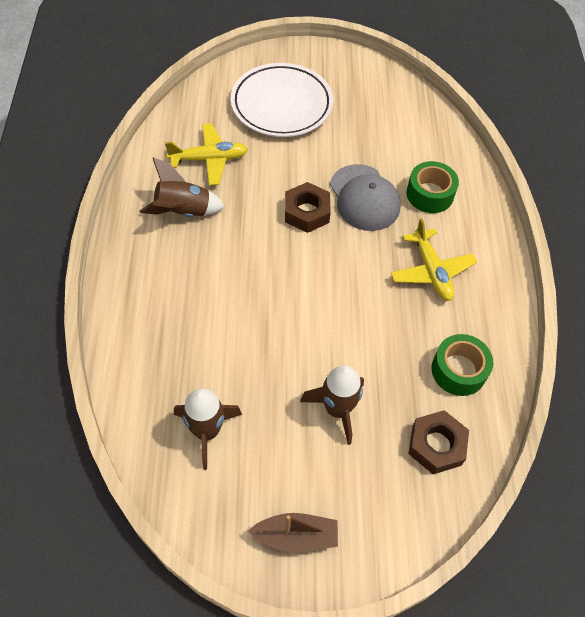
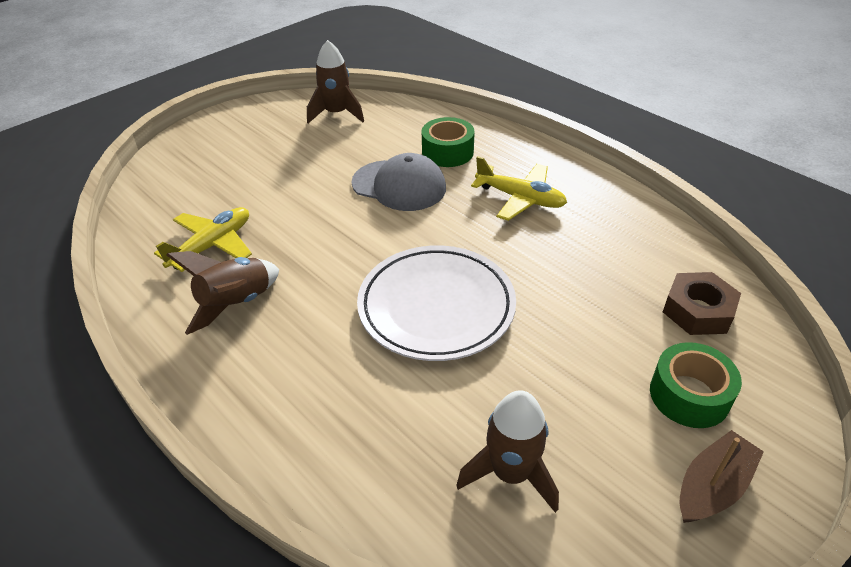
camera: 40 degrees left, 15 degrees down
(281, 105) = (236, 166): white plate -> white plate (436, 307)
(306, 212) = (363, 226): brown nut -> none
(337, 409) = (593, 350): brown rocket -> brown rocket (336, 114)
(458, 370) = (634, 247): green tape -> green tape (689, 395)

